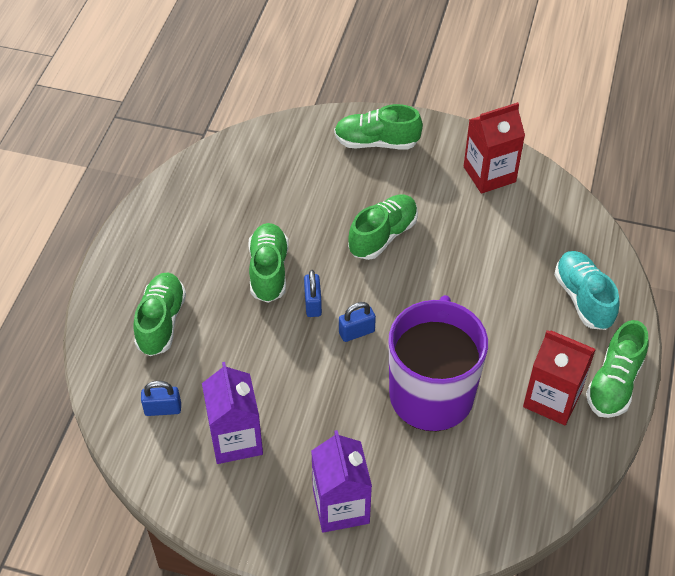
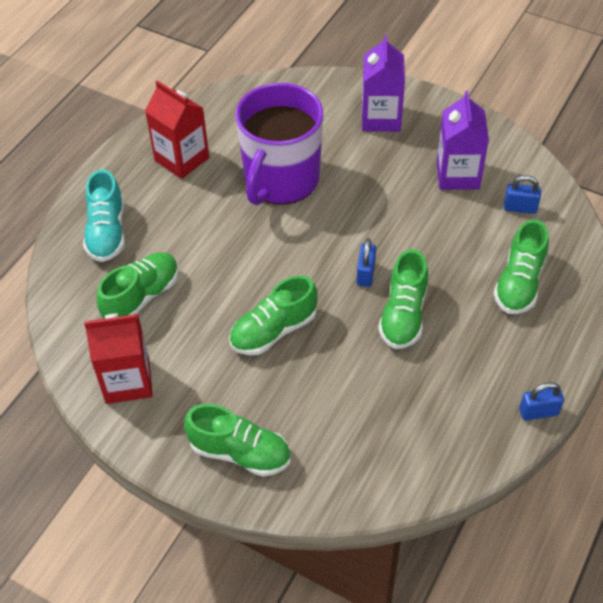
camera: 165 degrees left, 0 degrees up
(356, 332) = (330, 240): blue padlock -> blue padlock (538, 412)
(614, 383) = (124, 161): green shoe -> green shoe (142, 296)

